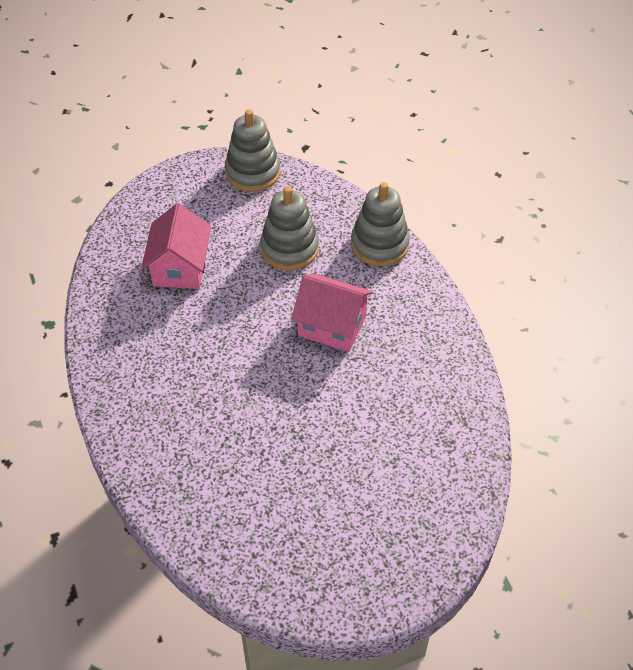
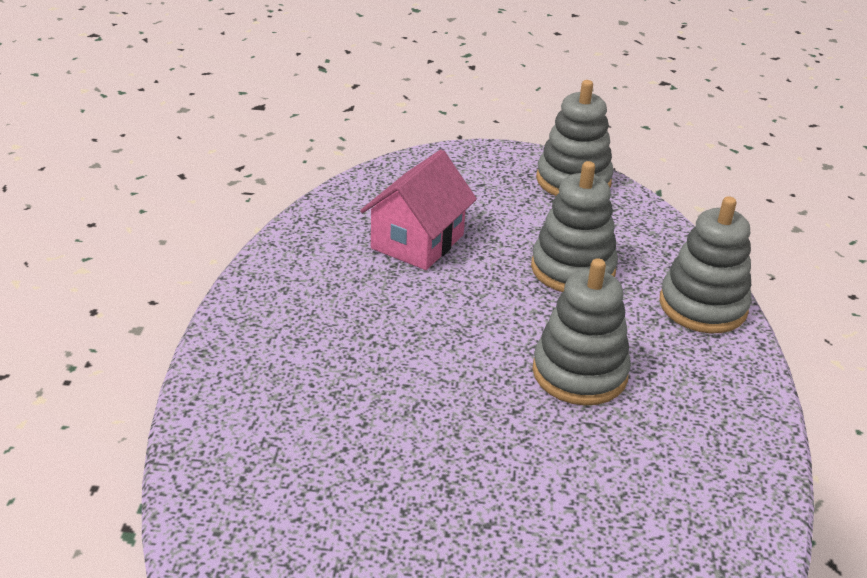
camera: 25 degrees right, 15 degrees down
(332, 326) = (579, 373): pink house -> grey stacking toy

